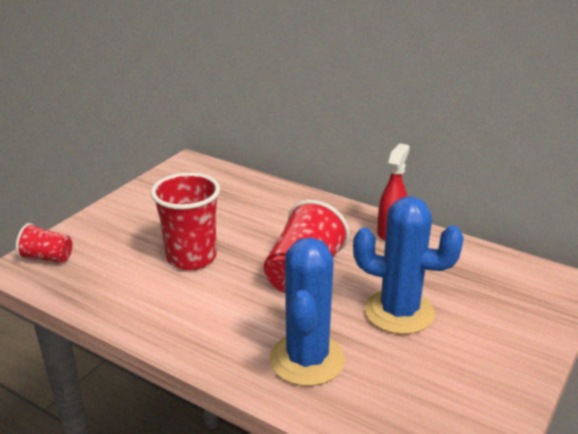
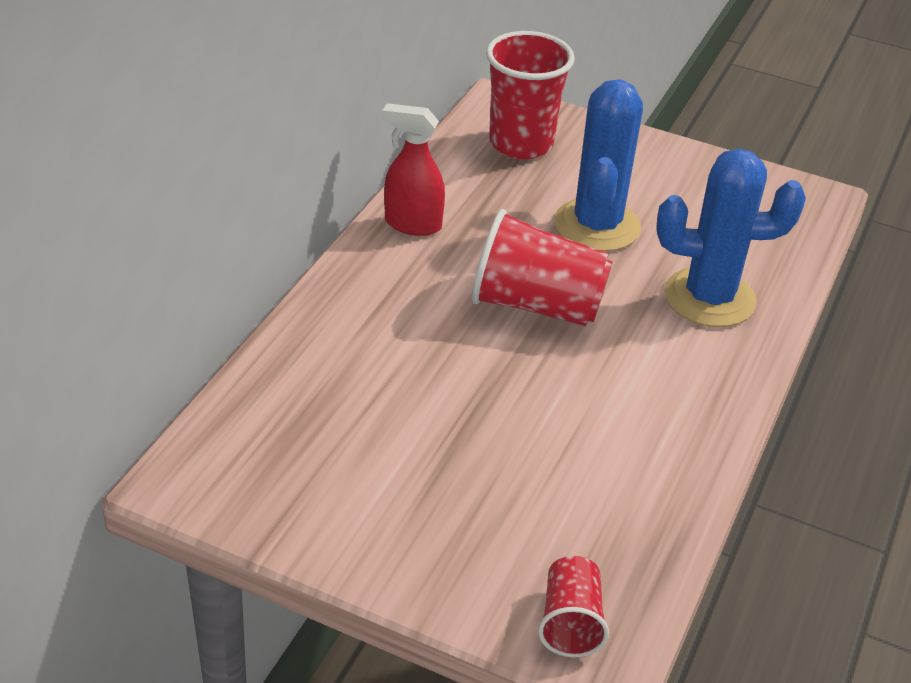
camera: 100 degrees left, 10 degrees up
(191, 257) = (525, 428): red cup -> red cup (521, 143)

